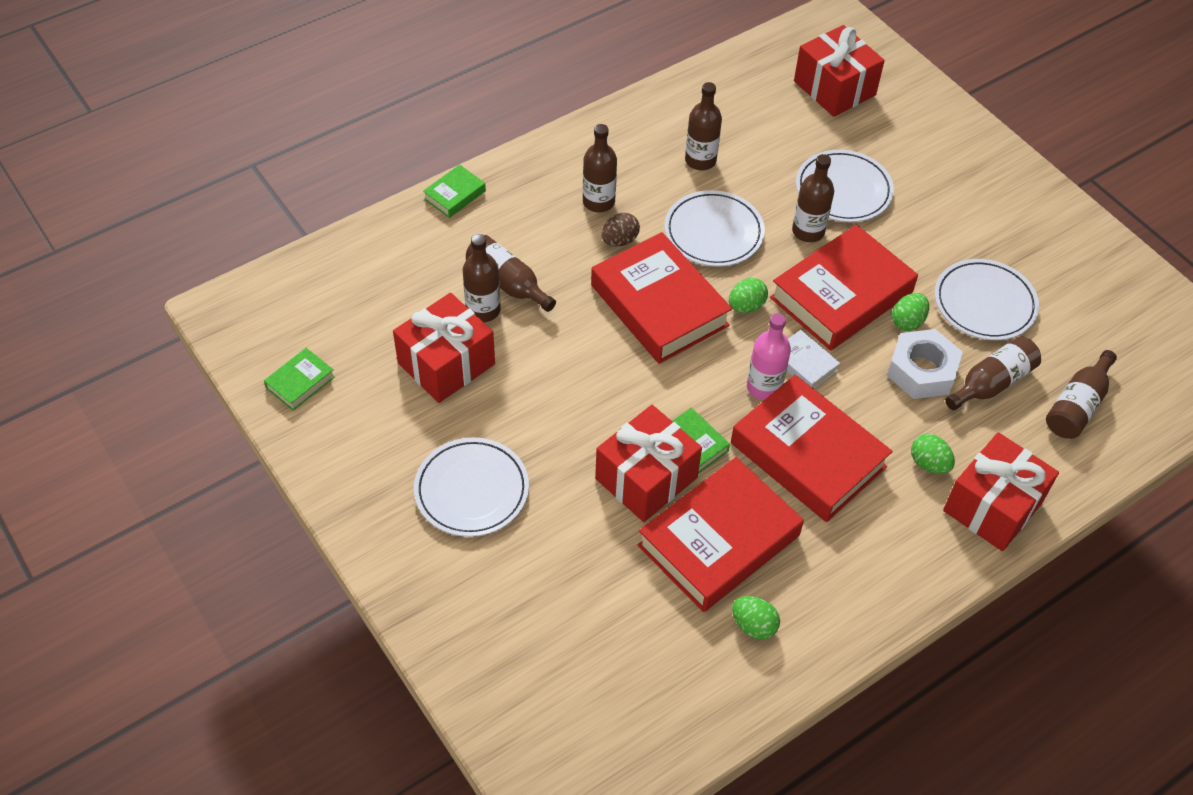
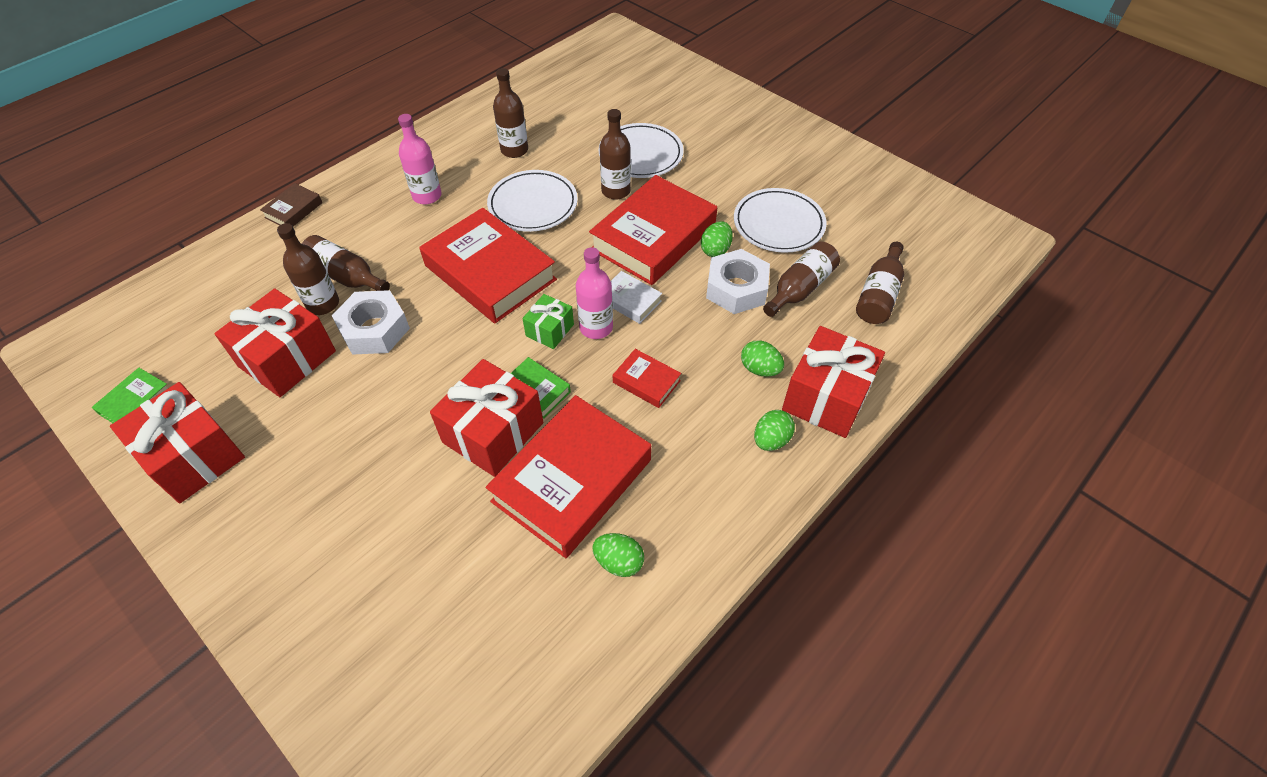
camera: 10 degrees left, 0 degrees up
(454, 195) = (293, 210): green book -> brown book
(471, 490) = (315, 478): white plate -> none
(534, 348) = (374, 329): none -> white nut
(598, 202) = (427, 196): brown bottle -> pink bottle
(619, 240) = (448, 224): brown egg -> none
(715, 381) = (549, 330): none -> green gift
(746, 306) = (570, 260): green egg -> green egg (771, 440)
(808, 455) = (646, 381): red book -> red book, size x0.45
(834, 88) = (620, 81): red gift -> red gift (194, 456)

